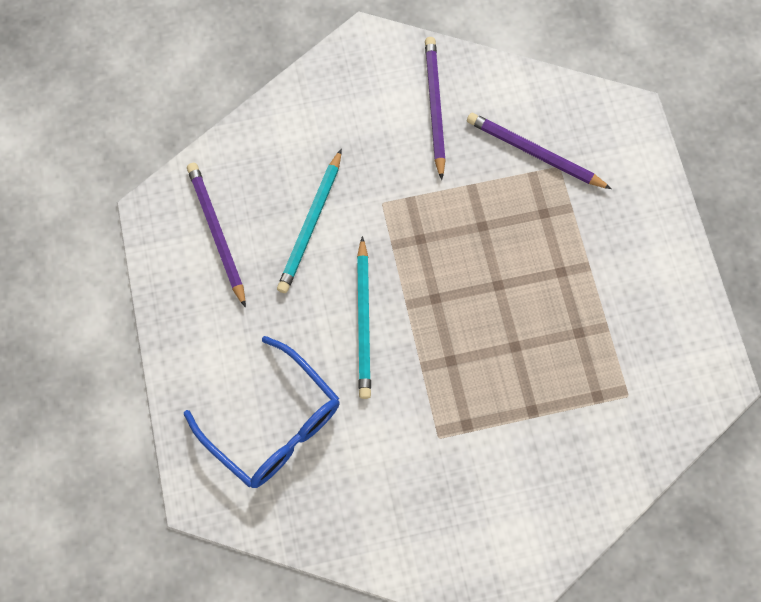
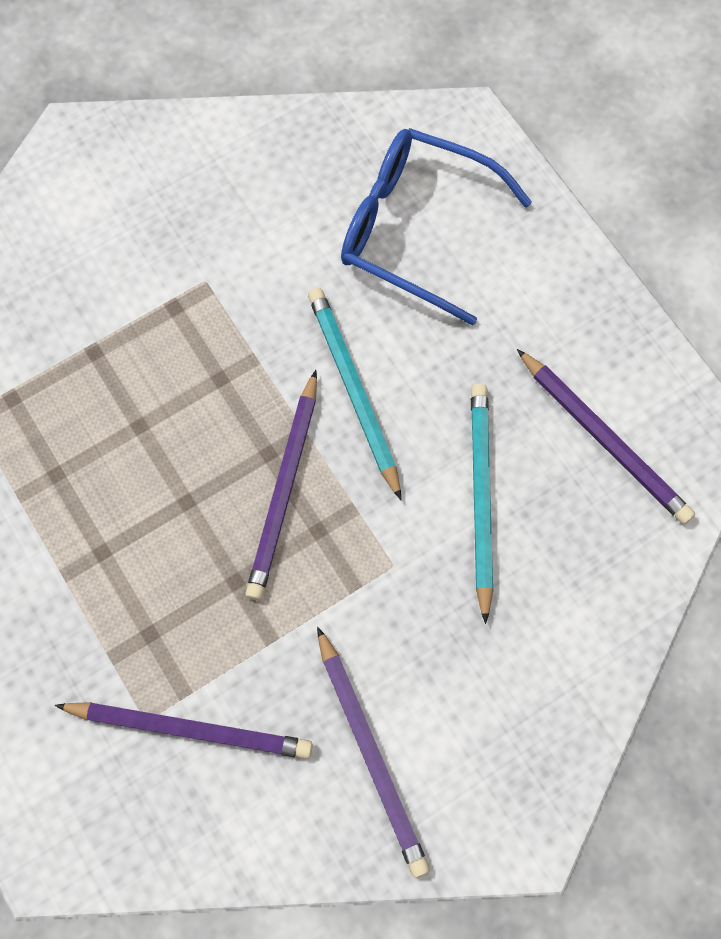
camera: 160 degrees right, 0 degrees up
(432, 272) = (284, 488): none -> purple pencil

